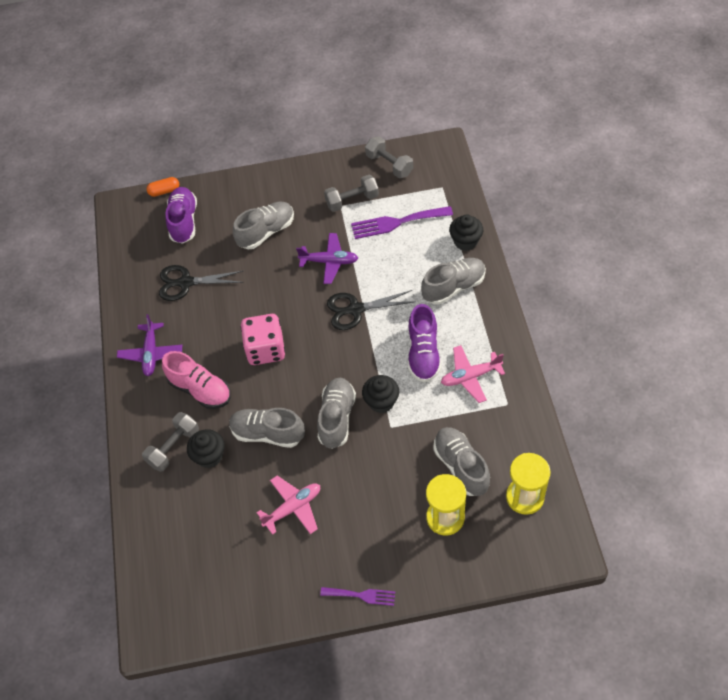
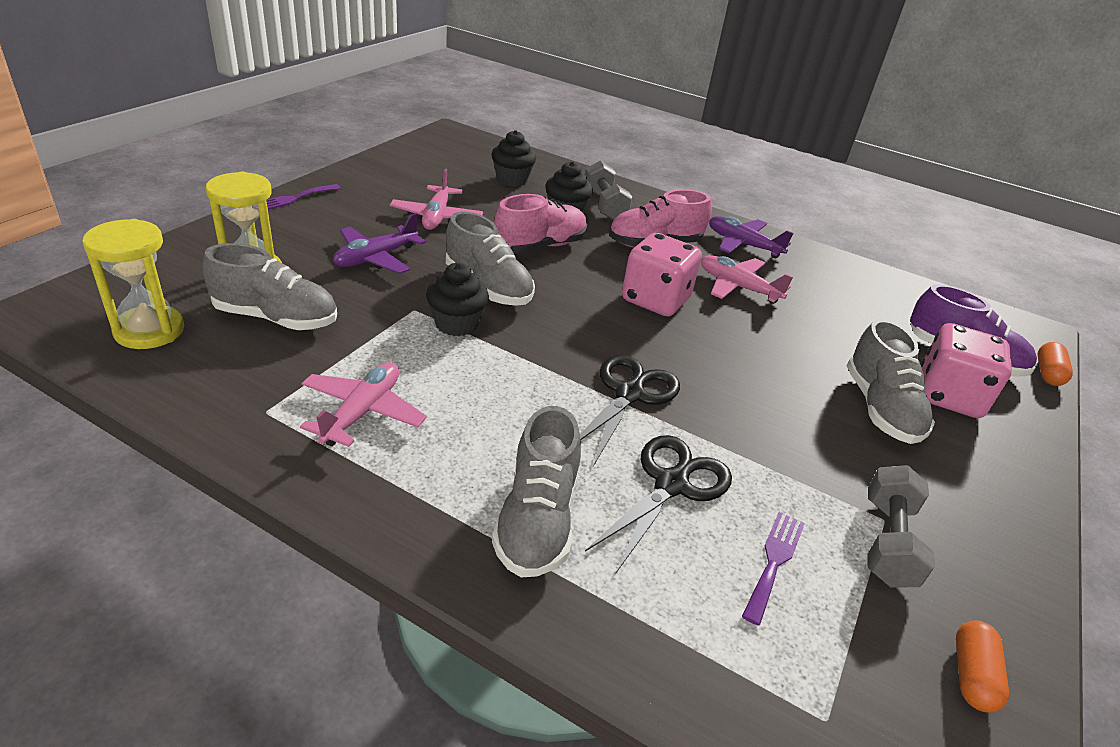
camera: 120 degrees right, 20 degrees down
(186, 283) = (835, 307): black scissors -> black scissors (671, 484)
(210, 327) = (738, 287): none -> pink plane
(228, 216) = (948, 396): none -> pink dice
(267, 433) = (540, 246): grey shoe -> pink shoe
(329, 262) = (754, 427): purple plane -> purple plane (376, 258)
(389, 165) = (972, 675): grey dumbbell -> orange capsule
(396, 222) = (774, 561): purple fork -> purple fork, size x0.59
(423, 354) = (467, 399): purple shoe -> none
(465, 241) = (622, 625): black cupcake -> black cupcake (512, 180)

